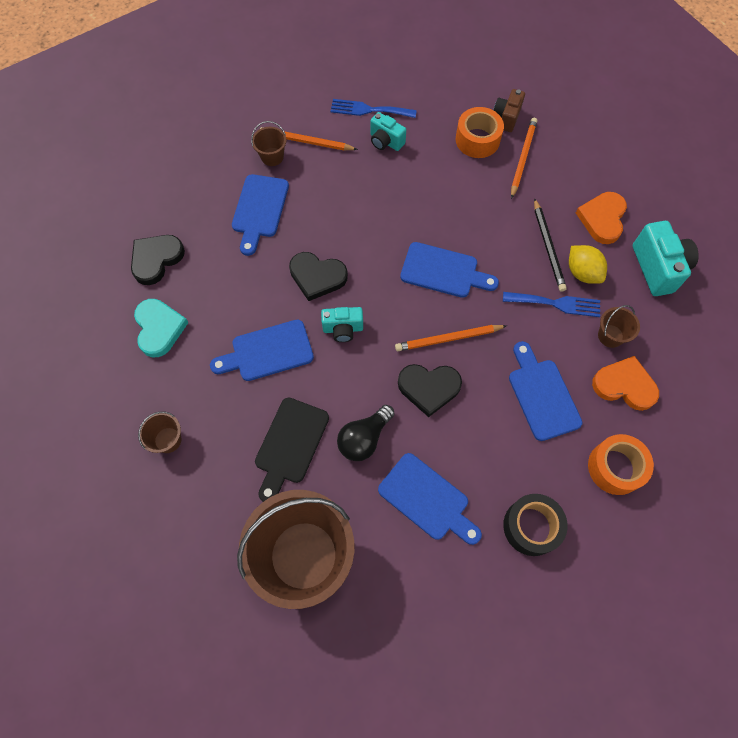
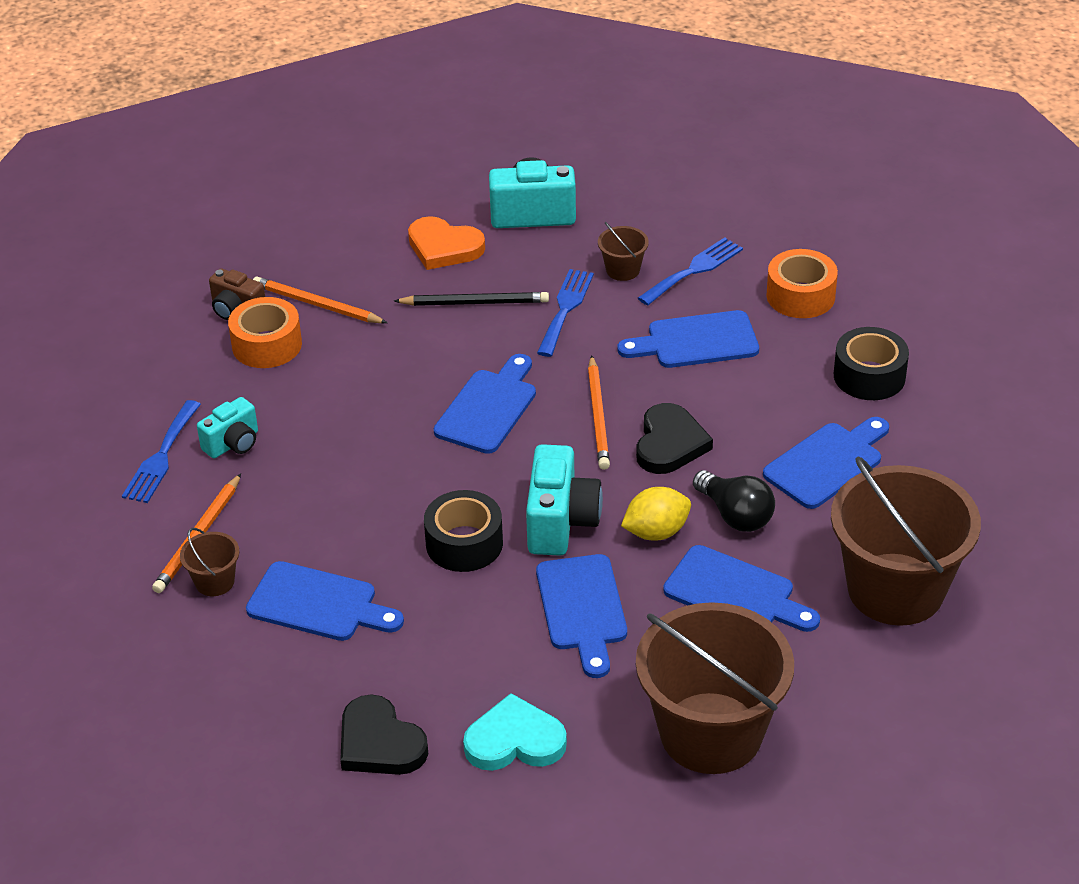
camera: 80 degrees left, 25 degrees down
(168, 440) = (711, 733): brown bucket -> brown bucket, size x2.42
(290, 445) = (735, 593): black cutting board -> blue cutting board
(317, 277) = (464, 543): black heart -> black tape
(343, 329) = (560, 522): turquoise camera -> turquoise camera, size x1.62
(582, 272) = (523, 278): yellow lemon -> yellow lemon (656, 532)
(624, 385) = (694, 270): orange heart -> blue fork

